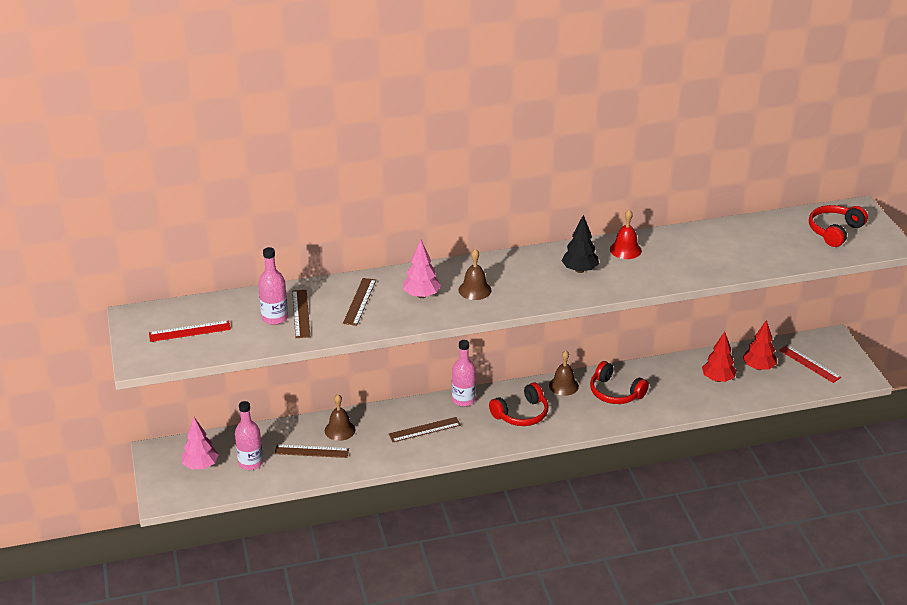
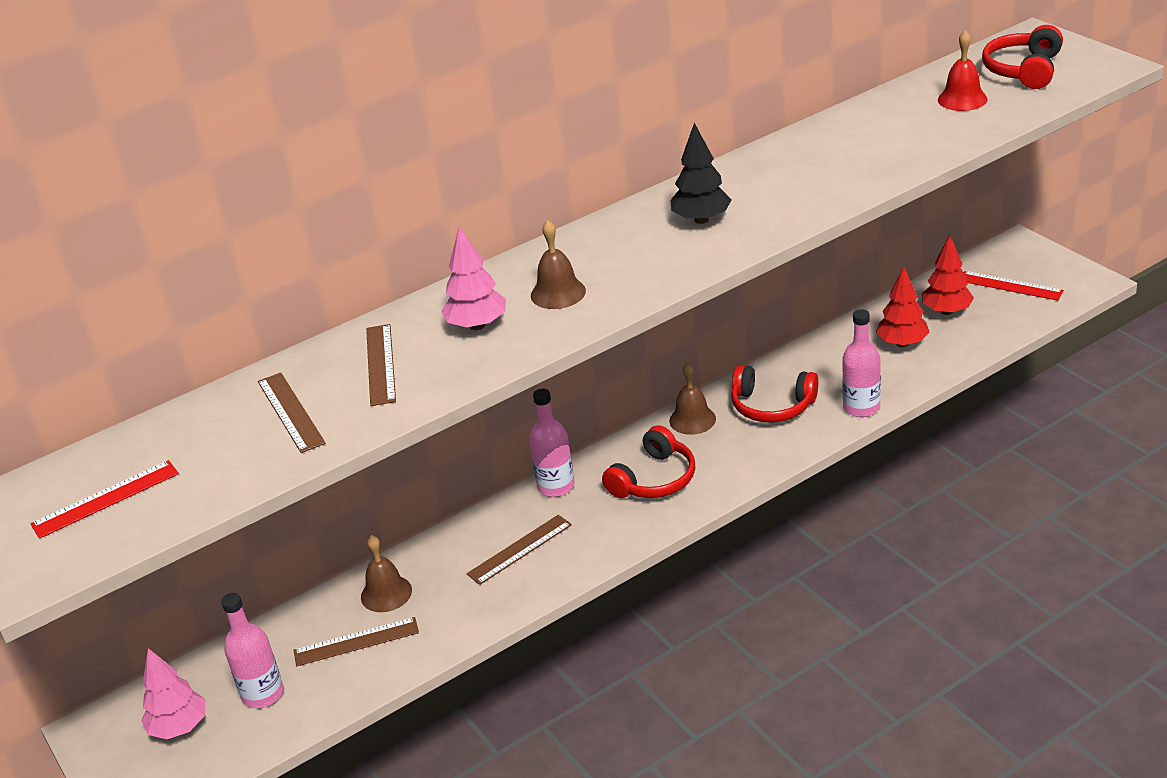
camera: 15 degrees left, 0 degrees up
(274, 317) = (248, 432): pink bottle -> pink bottle (861, 407)
(625, 250) = (750, 174): red bell -> red bell (962, 99)

